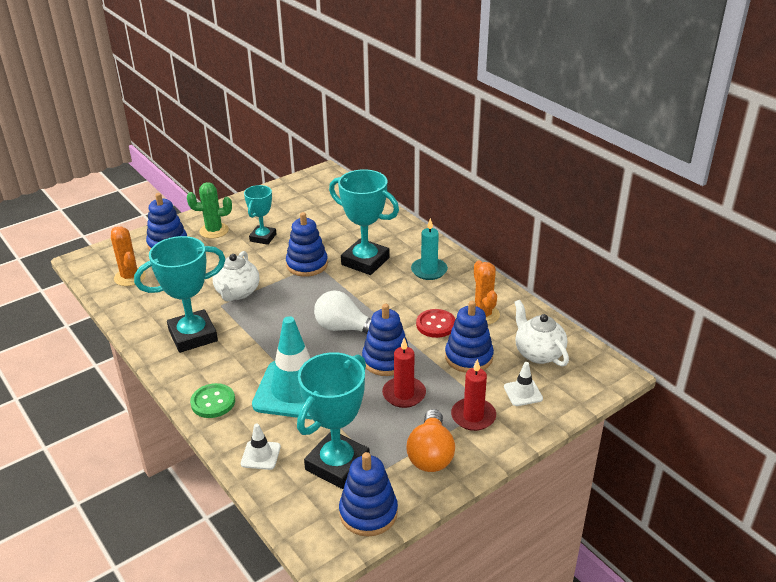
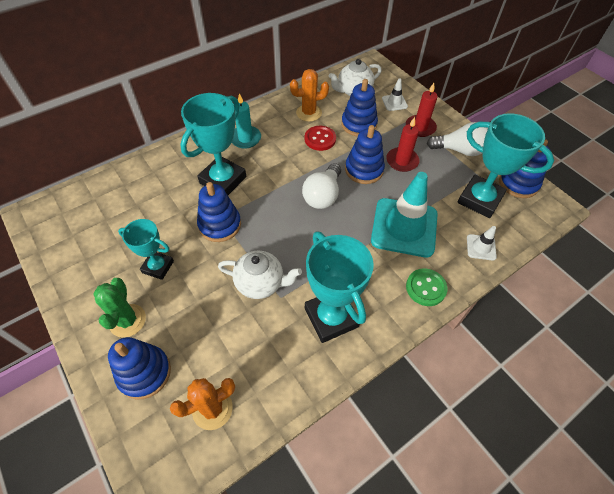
camera: 90 degrees left, 20 degrees up
(431, 454) = (459, 150): orange light bulb -> white light bulb

